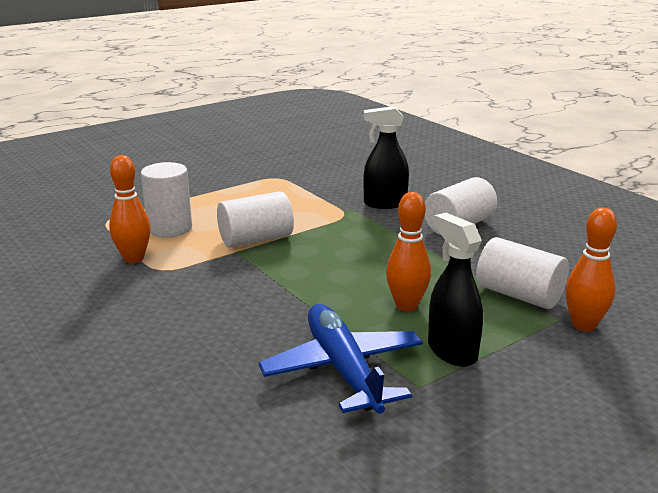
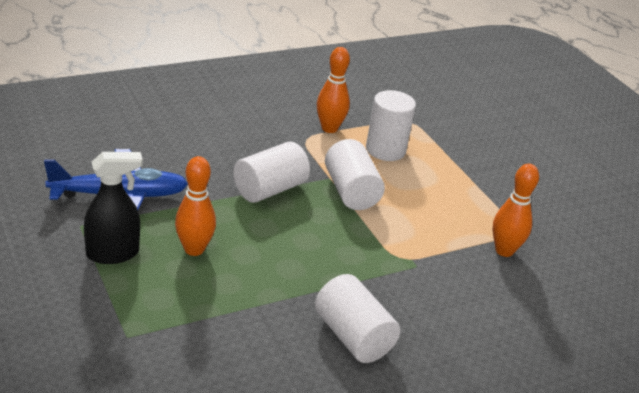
camera: 95 degrees right, 10 degrees up
(384, 204) = (426, 294): black spray bottle -> none
(519, 295) = (181, 326): white cylinder -> white cylinder (269, 189)
(583, 325) = (108, 349): orange bowling pin -> orange bowling pin (504, 251)

